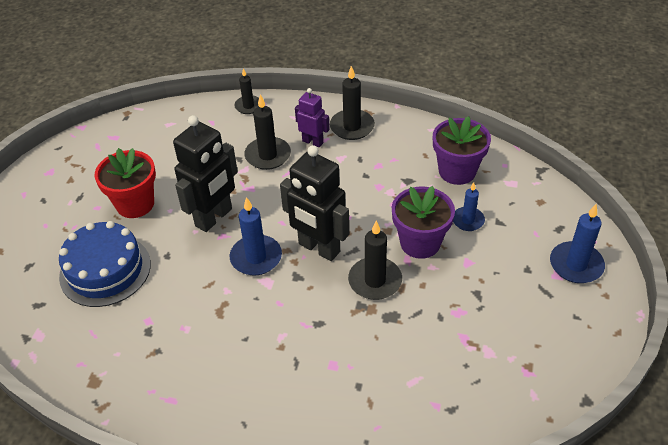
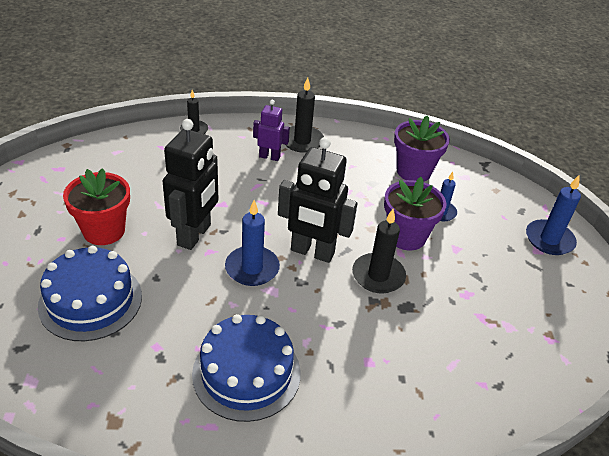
camera: 20 degrees left, 5 degrees down
(217, 357) = (246, 373): none -> blue cake
(268, 155) = (229, 172): black candle -> none

